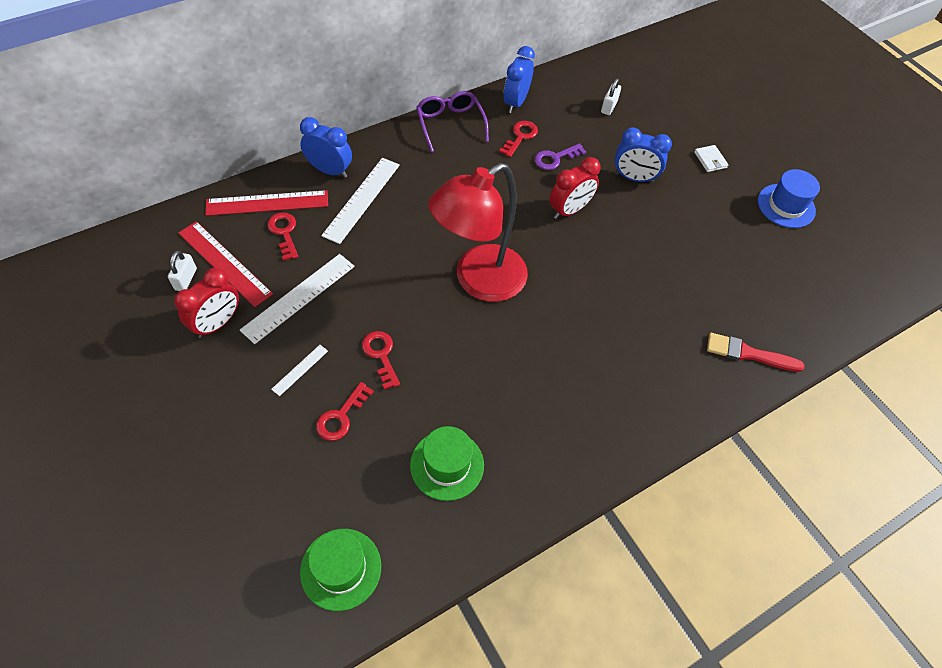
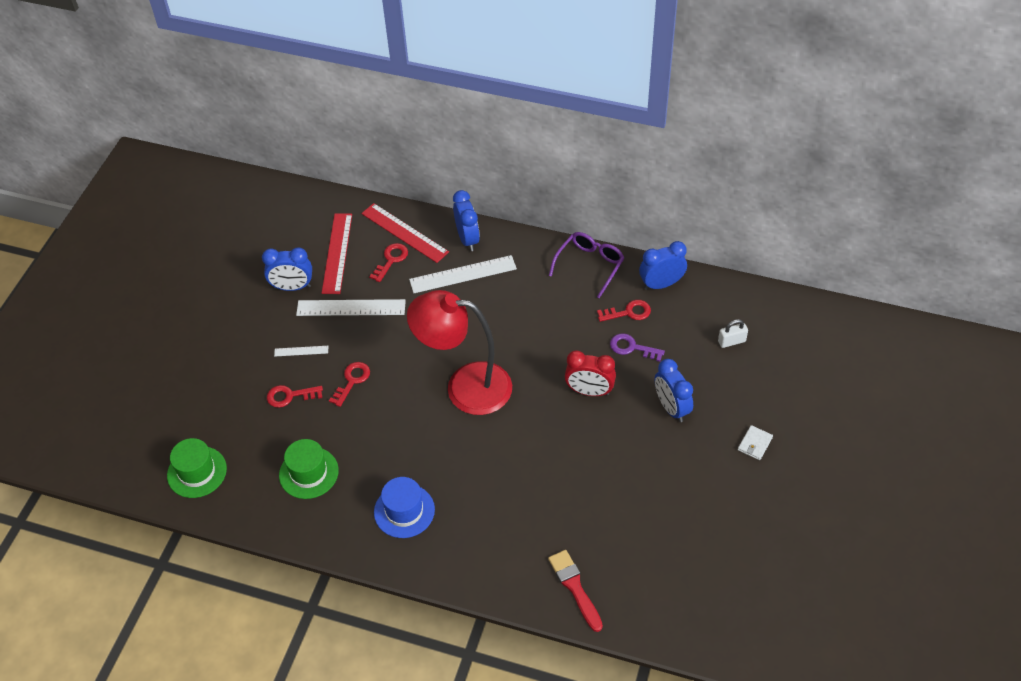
camera: 55 degrees right, 5 degrees down
(186, 279) = (306, 246): white padlock -> none
(217, 323) = (292, 287): red clock -> blue clock
(786, 206) = (765, 526): blue hat -> blue hat (404, 511)

